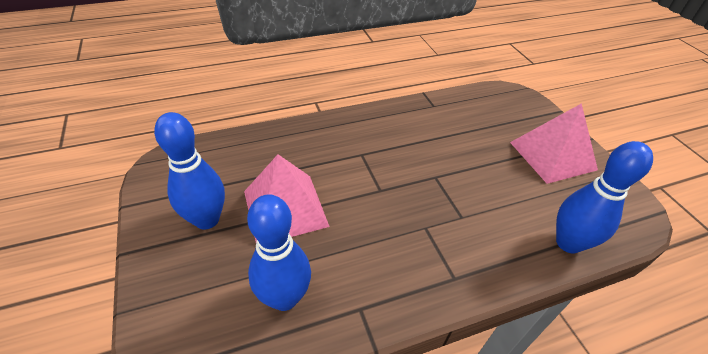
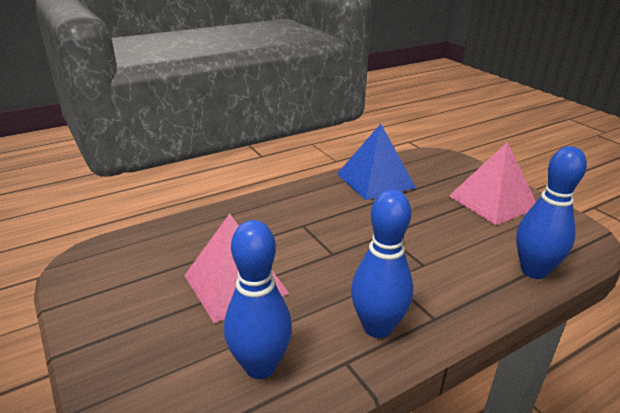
camera: 10 degrees left, 15 degrees down
(207, 219) = (149, 307): blue bowling pin -> blue bowling pin (377, 327)
(443, 113) = (375, 180): none -> blue pyramid

